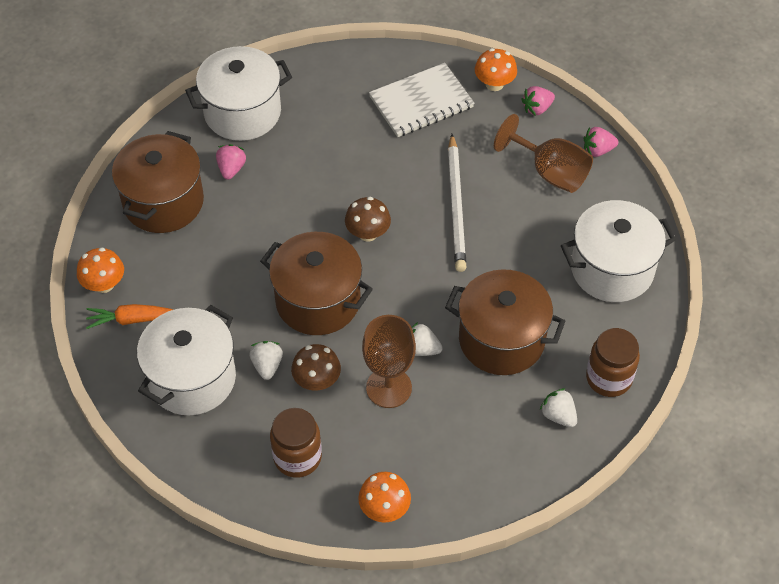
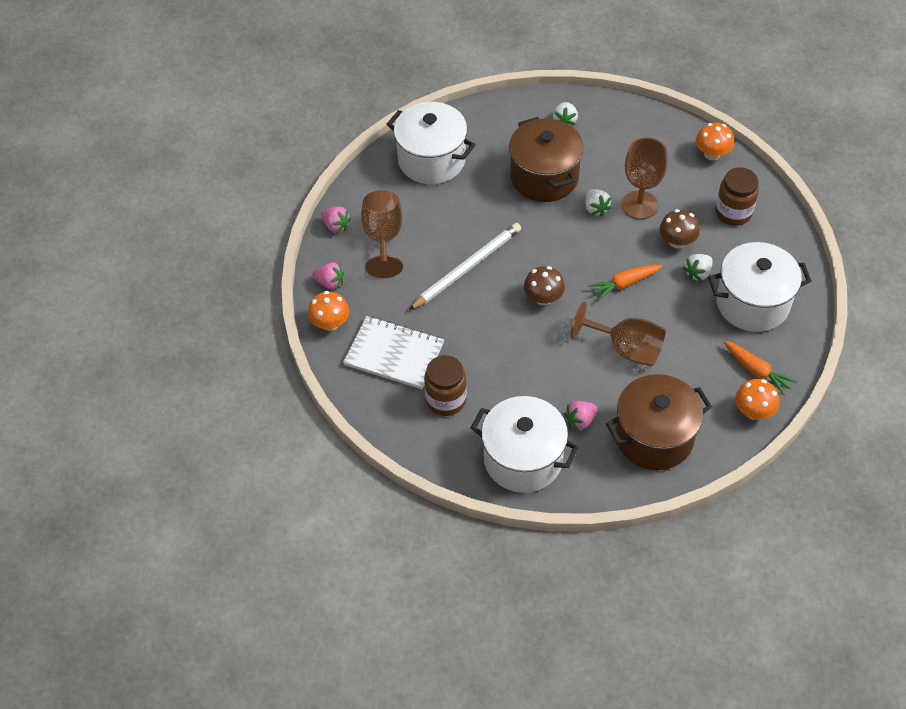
camera: 130 degrees left, 0 degrees up
(256, 249) = (626, 348): none -> brown goblet
(318, 301) = (624, 284): brown pot -> orange carrot
(608, 378) = (514, 115): brown jar -> brown jar (446, 400)

